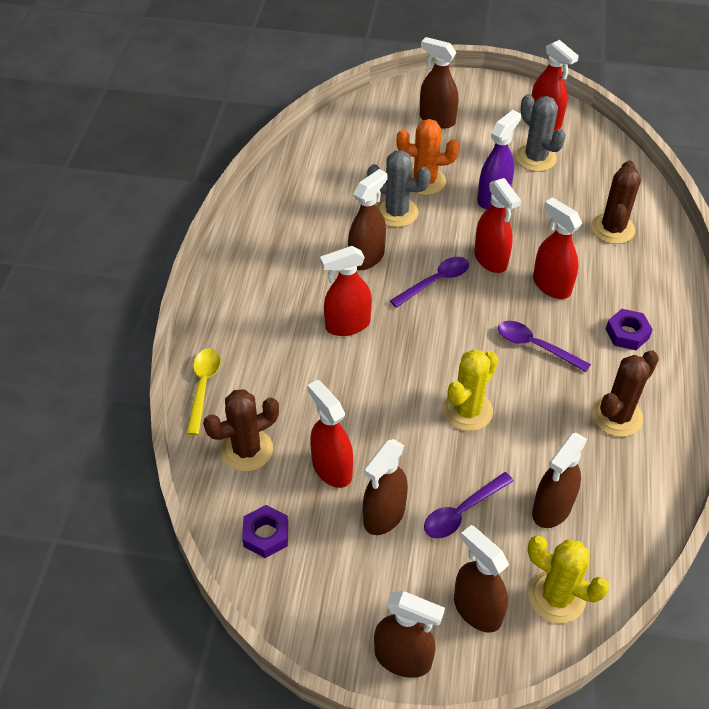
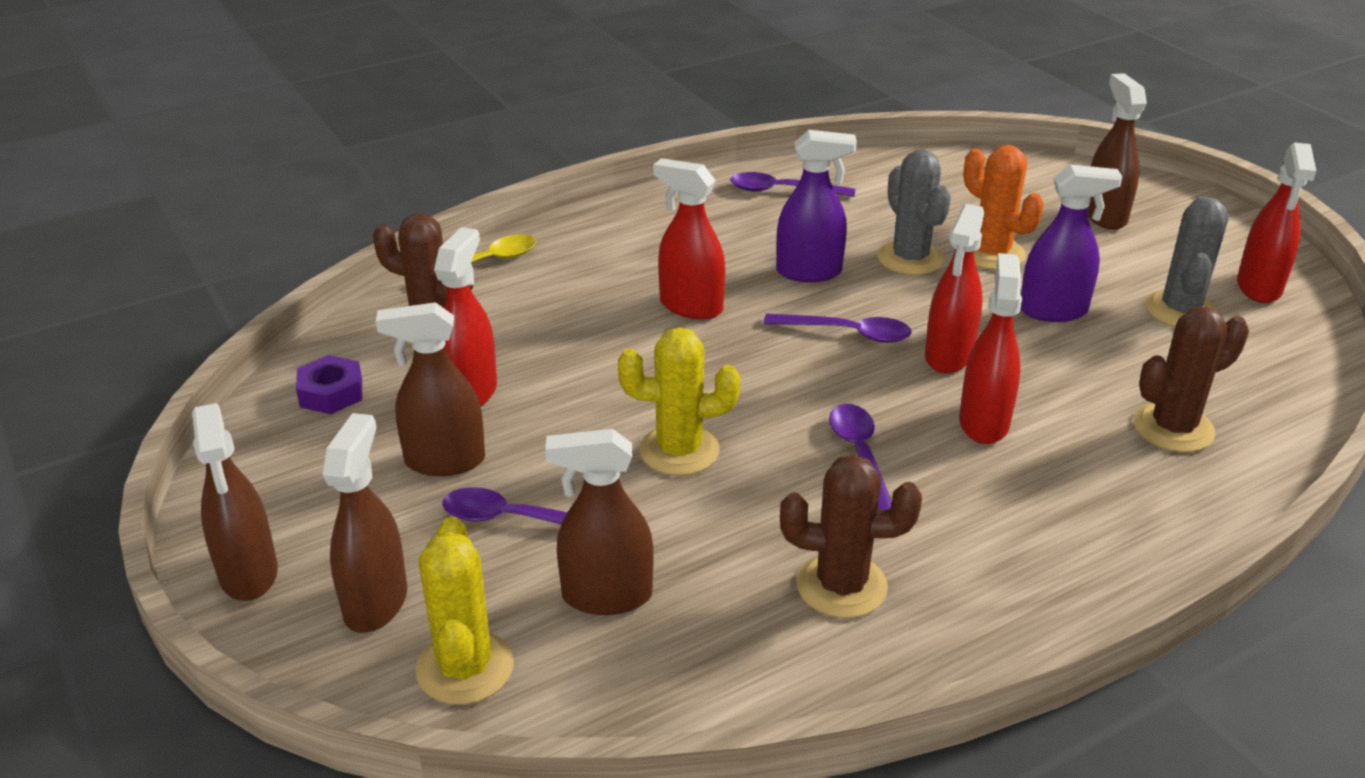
camera: 50 degrees right, 15 degrees down
(276, 212) = (783, 191): none -> purple spoon
(367, 257) = (809, 272): brown spray bottle -> purple spray bottle
(627, 333) = (1004, 528): purple nut -> none

